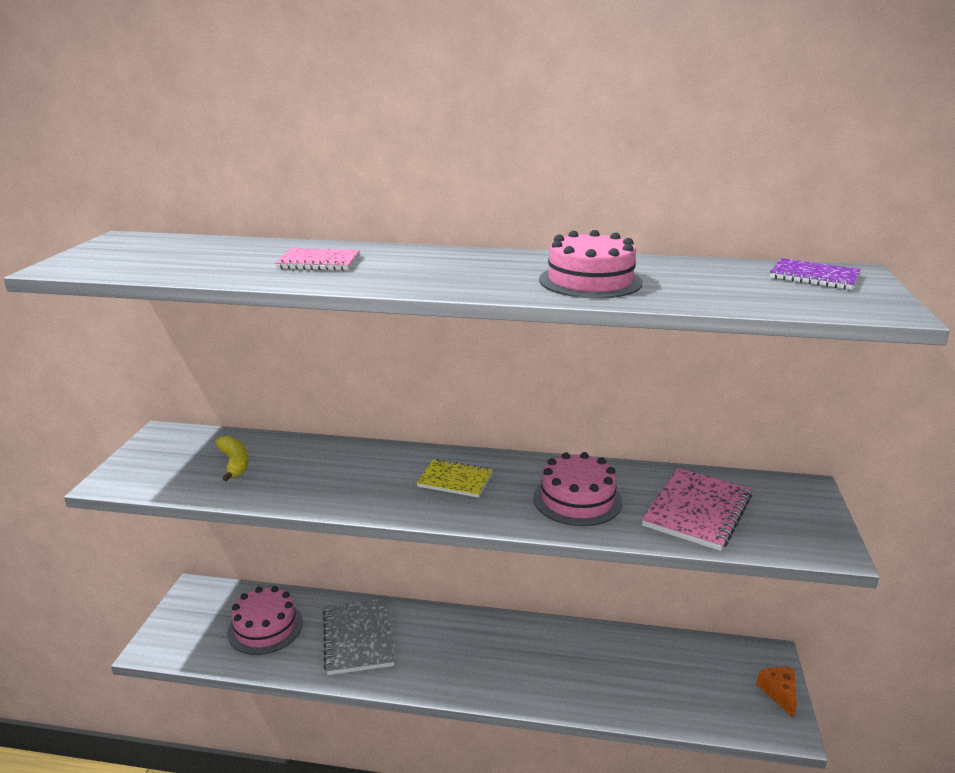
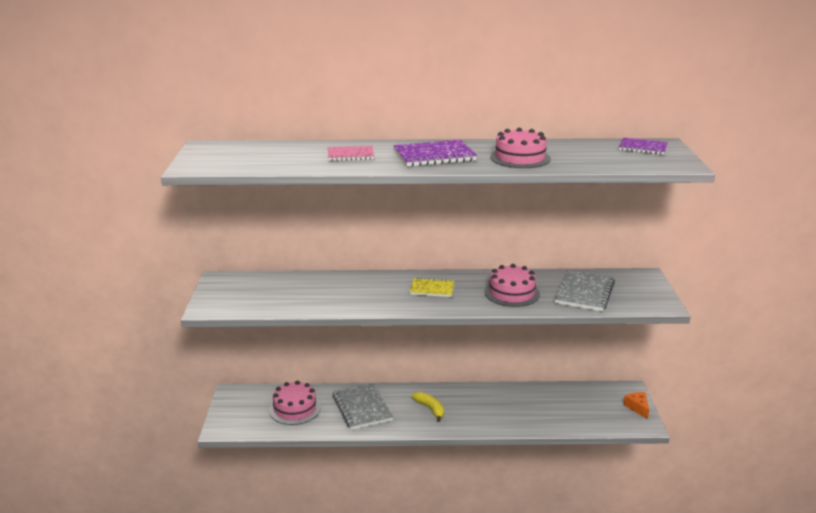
camera: 10 degrees left, 0 degrees up
(234, 463) = (282, 291): yellow banana -> yellow banana (430, 409)
(449, 270) = (434, 156): none -> purple notebook
(697, 511) = (584, 293): pink notebook -> grey notebook

